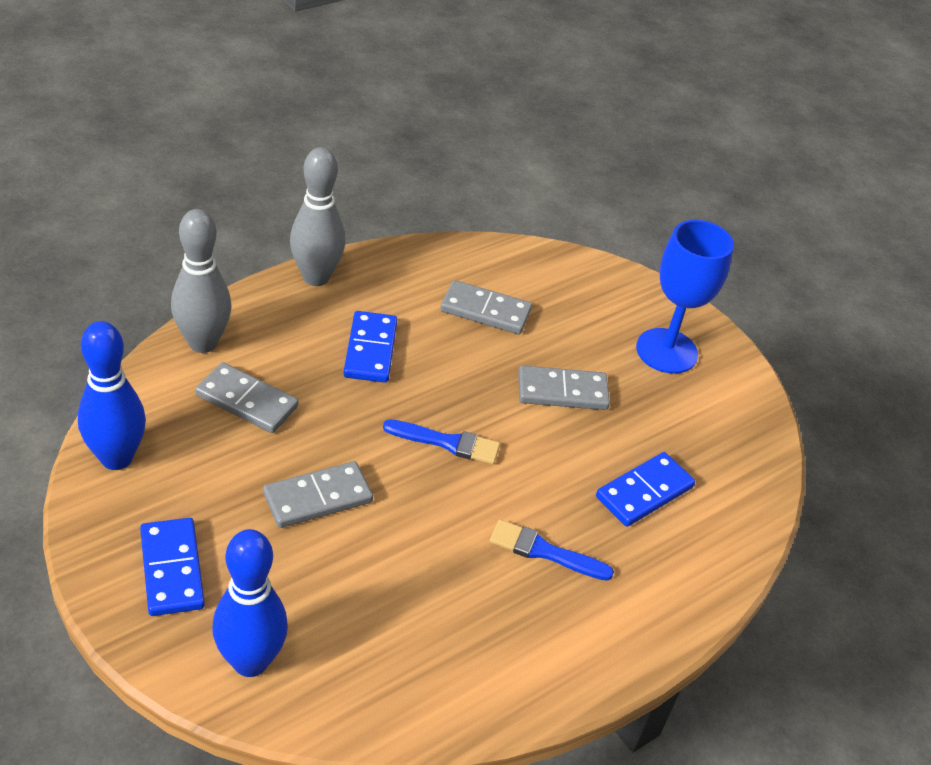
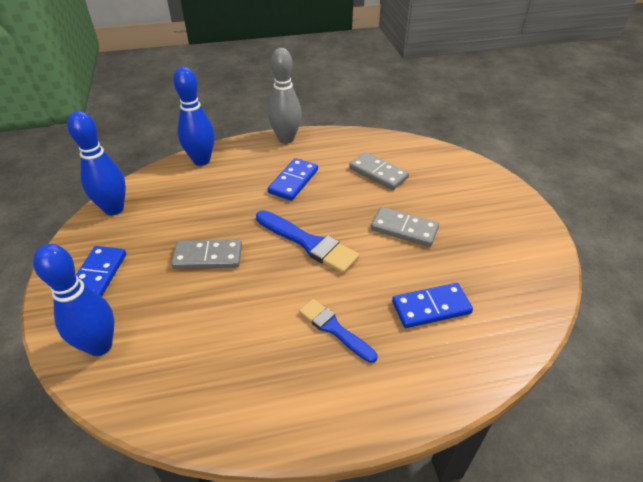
camera: 30 degrees right, 0 degrees up
(203, 343) = (201, 160): grey bowling pin -> blue bowling pin
(247, 401) = (204, 194): grey domino -> none
(447, 443) = (308, 243): blue brush -> blue brush, size x1.51
(666, 351) = (493, 219): blue goblet -> none

